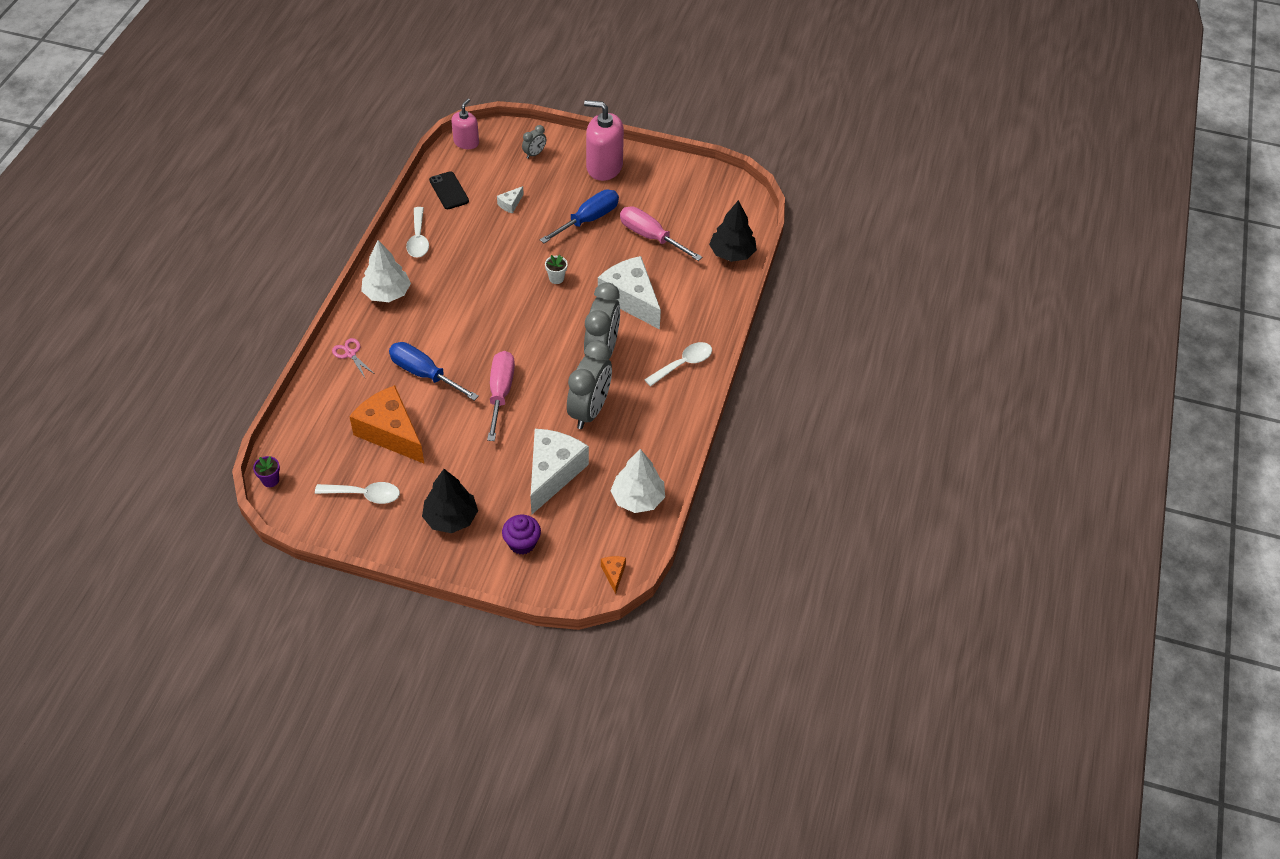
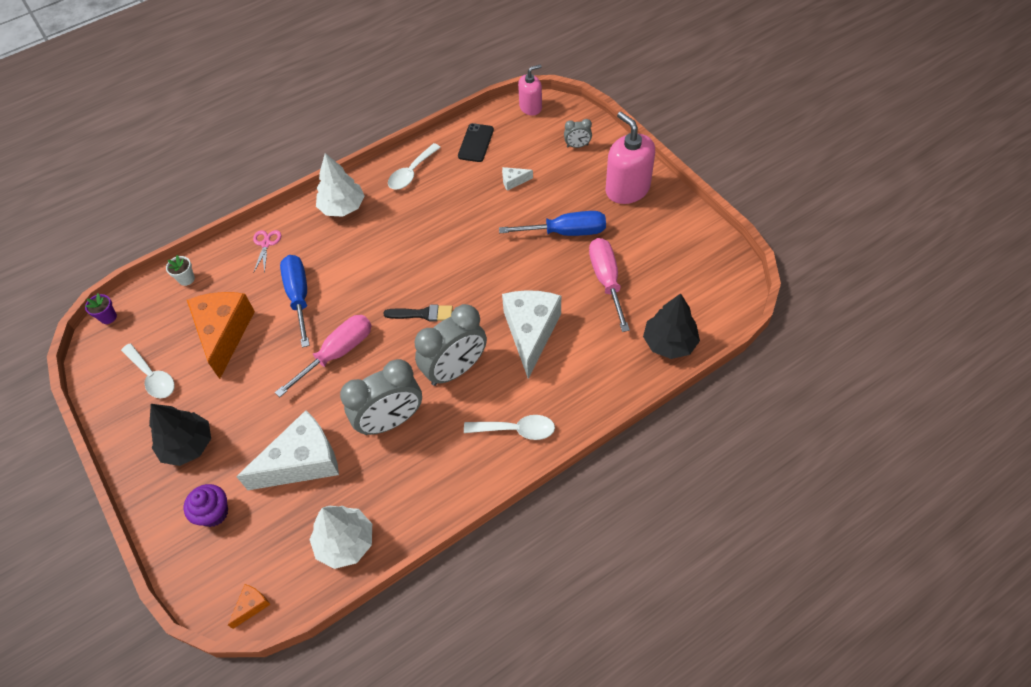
camera: 45 degrees right, 5 degrees up
(538, 331) = (423, 314): none -> black brush
(556, 278) = (485, 272): white flower pot -> white flower pot (186, 279)

